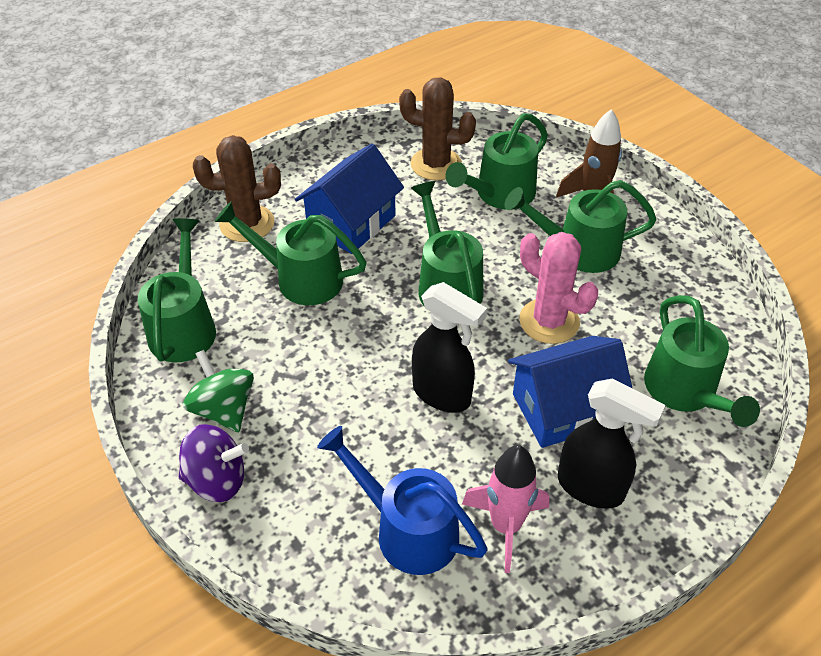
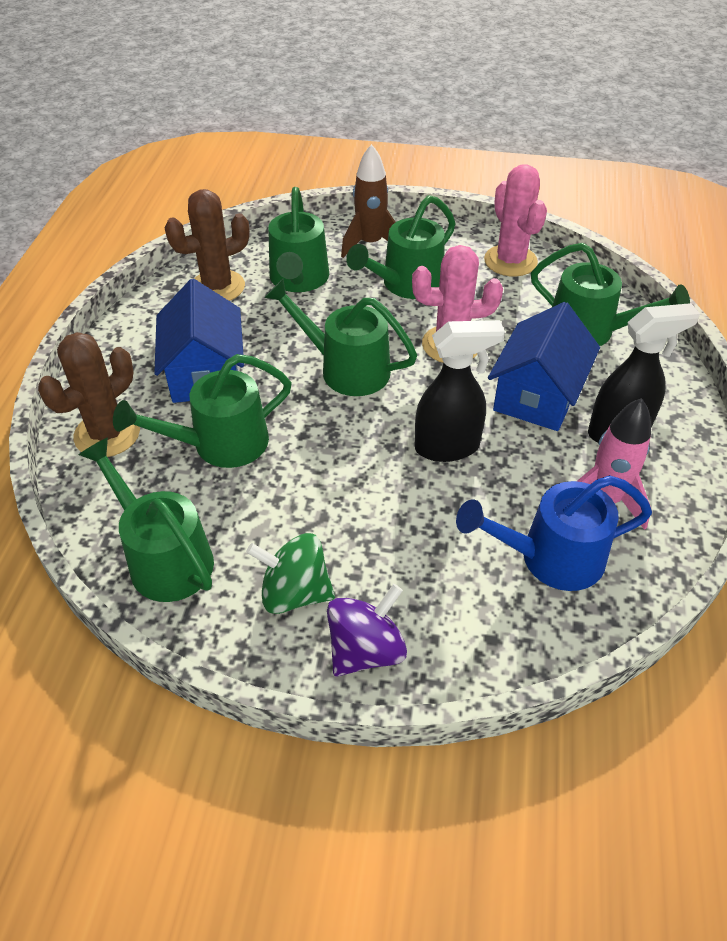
camera: 45 degrees left, 0 degrees up
(696, 287) = (510, 261): none -> pink cactus

